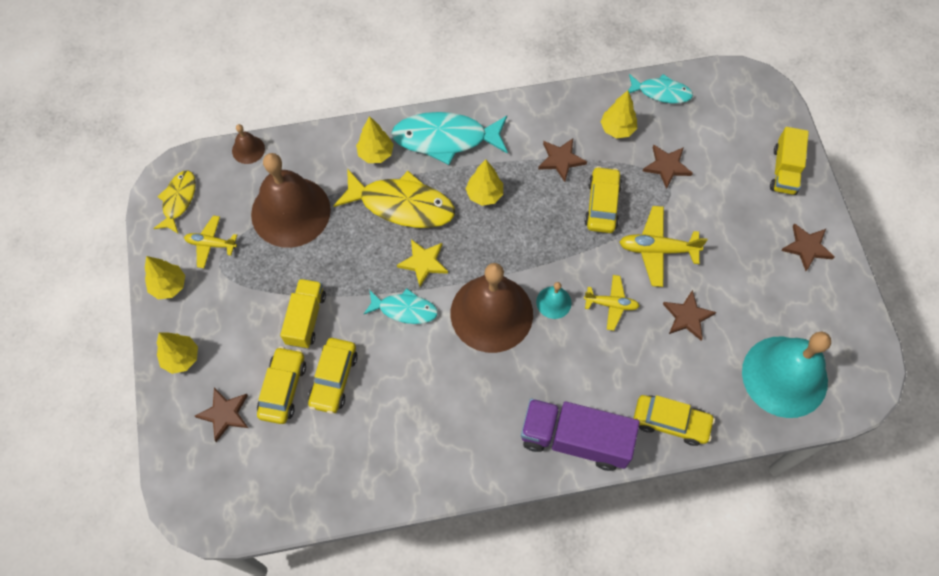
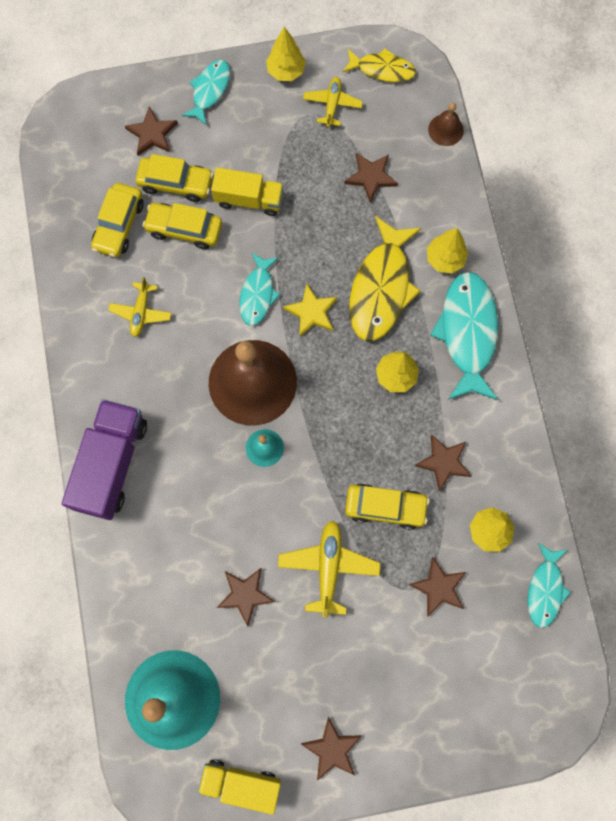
camera: 90 degrees right, 10 degrees up
(181, 358) = (210, 90): yellow tree -> turquoise fish
(290, 211) = (371, 177): brown bell -> brown star
(611, 304) = (261, 510): yellow plane -> yellow plane (141, 312)
(671, 422) = (125, 566): yellow car -> yellow car (119, 225)
(784, 170) = (438, 735): yellow truck -> yellow truck (241, 783)

